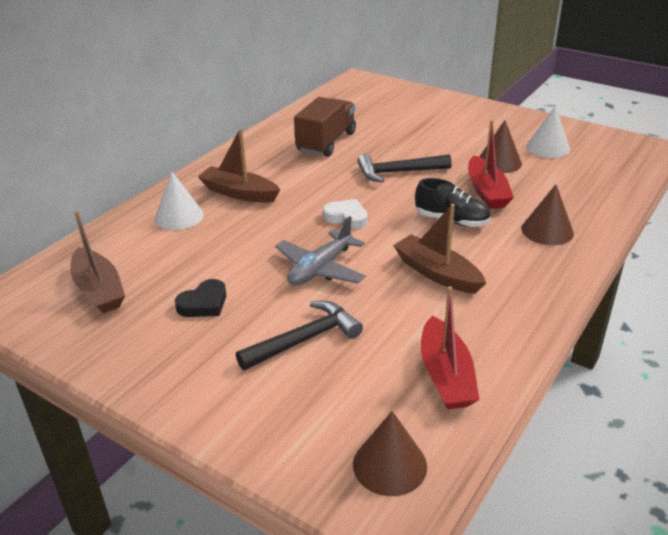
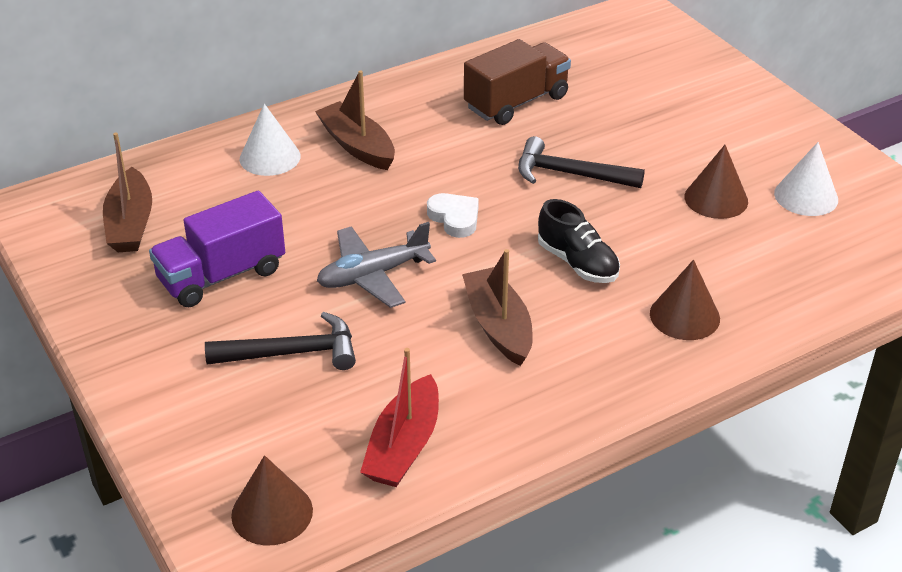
camera: 25 degrees right, 5 degrees up
(204, 303) = (221, 275): black heart -> purple truck
(486, 192) = (658, 237): red boat -> none

